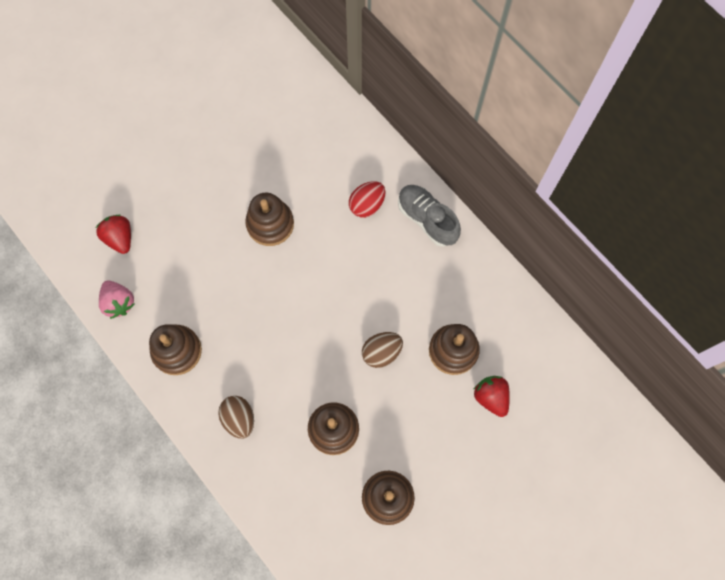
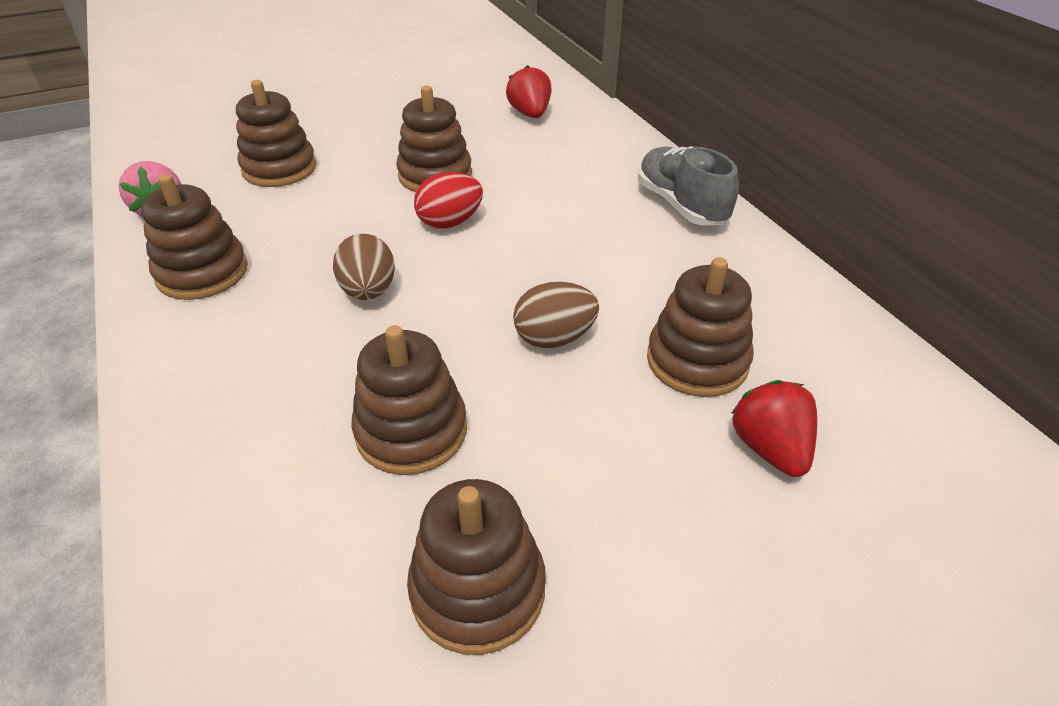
camera: 15 degrees right, 30 degrees down
(120, 238) = (217, 157): red strawberry -> red strawberry (530, 114)
(168, 241) = (279, 169): none -> brown stacking toy
(239, 419) = (240, 377): brown egg -> brown egg (369, 291)
(367, 205) = (589, 179): red egg -> red egg (450, 222)

